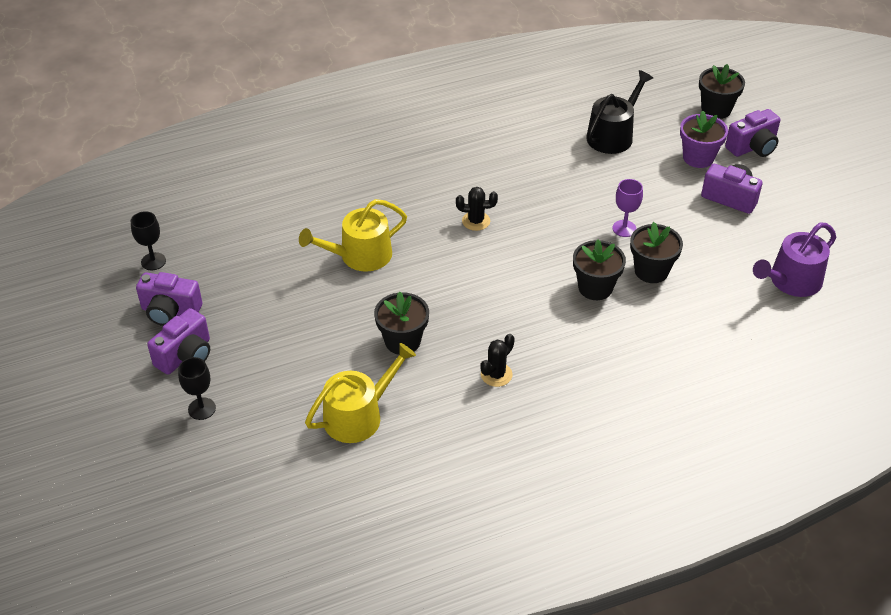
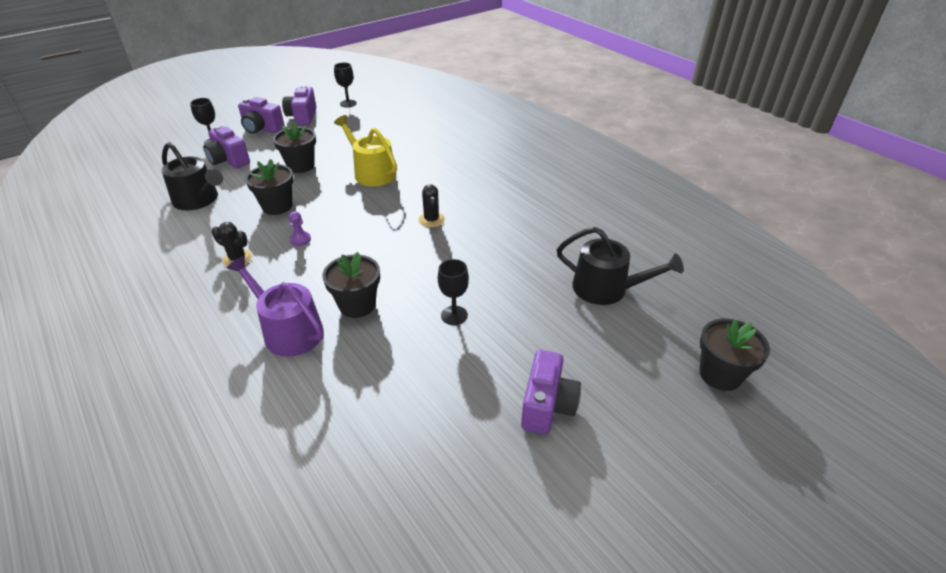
camera: 75 degrees right, 5 degrees down
(358, 415) = (199, 200): yellow watering can -> black watering can
(477, 323) = (300, 239): none -> purple pawn
(624, 228) = (454, 315): purple goblet -> black goblet
(651, 271) = (391, 344): black flower pot -> black flower pot (301, 166)
(698, 158) = (609, 366): purple flower pot -> none
(753, 147) = (665, 422): purple camera -> purple camera (229, 160)
(791, 281) = (401, 489): purple watering can -> purple watering can (288, 330)

